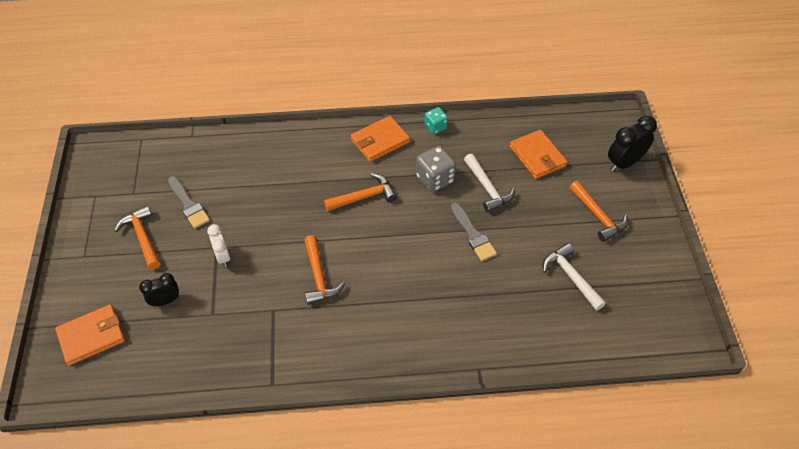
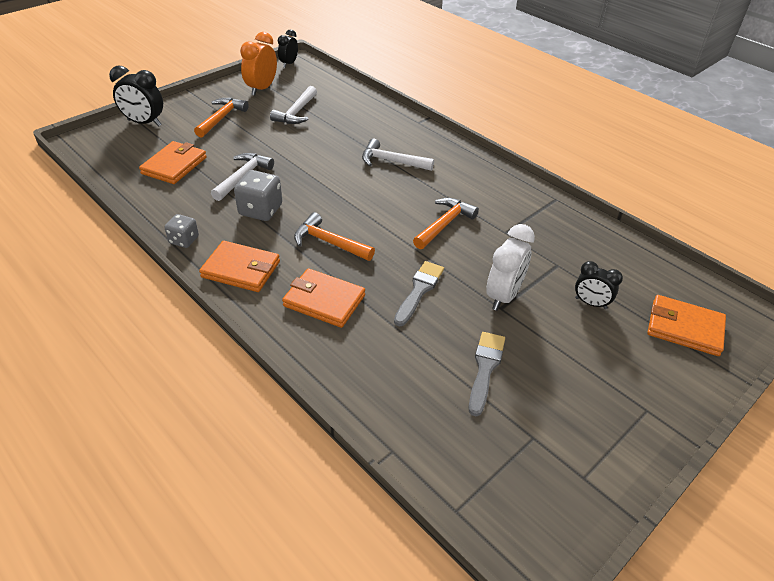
camera: 130 degrees left, 10 degrees down
(142, 237) = (565, 376): orange hammer -> none
(223, 257) = (503, 296): white clock -> white clock, size x1.56
(314, 165) = (324, 300): none -> orange wallet
(429, 299) = (392, 161): none -> white hammer
(435, 127) = (184, 240): turquoise dice -> grey dice
(473, 234) = (304, 165): grey brush -> grey brush (419, 290)
(641, 274) = (261, 89): none -> orange clock
(692, 329) = (289, 64): none -> black clock

